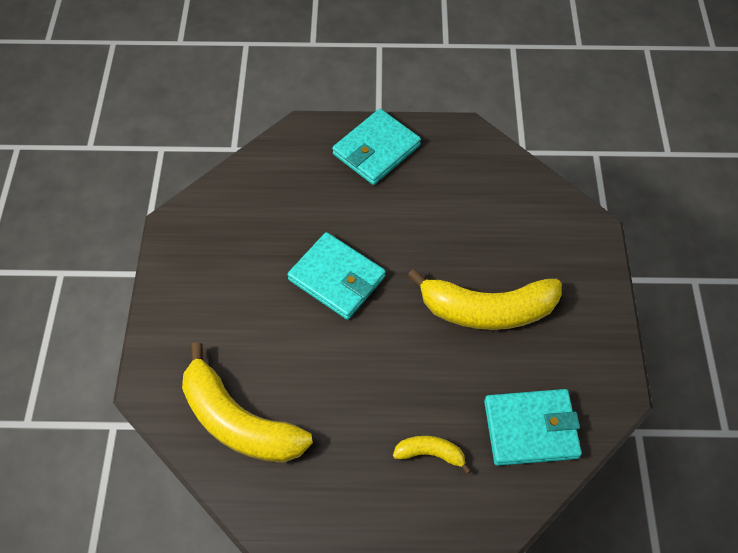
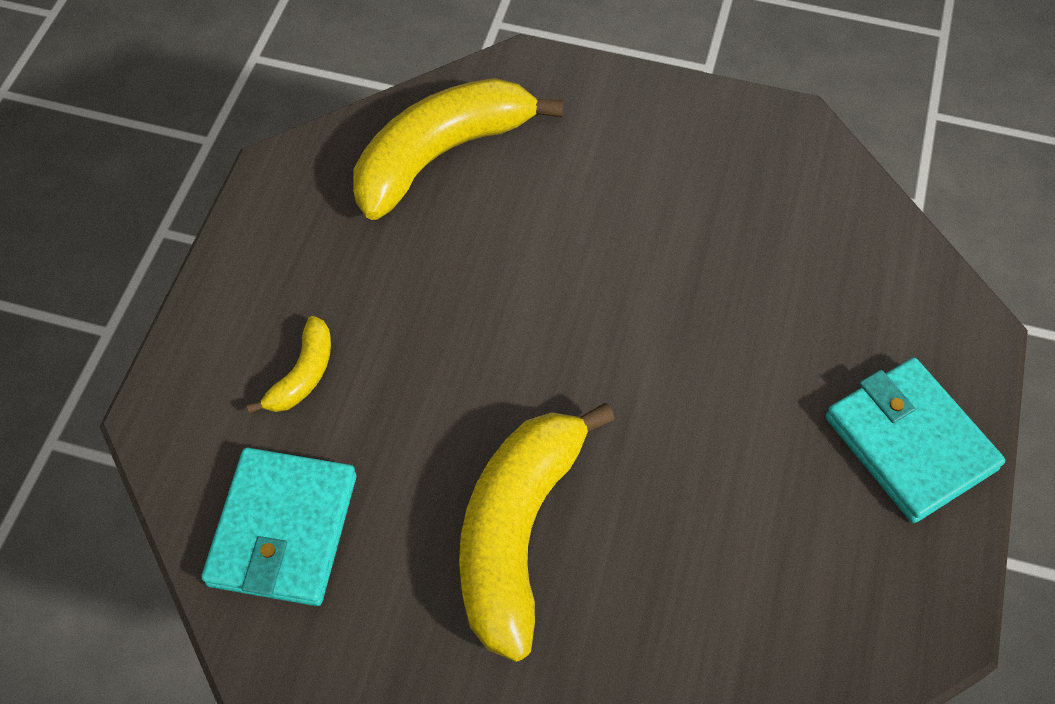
camera: 105 degrees right, 0 degrees up
(337, 278) = (641, 319): turquoise wallet -> none

